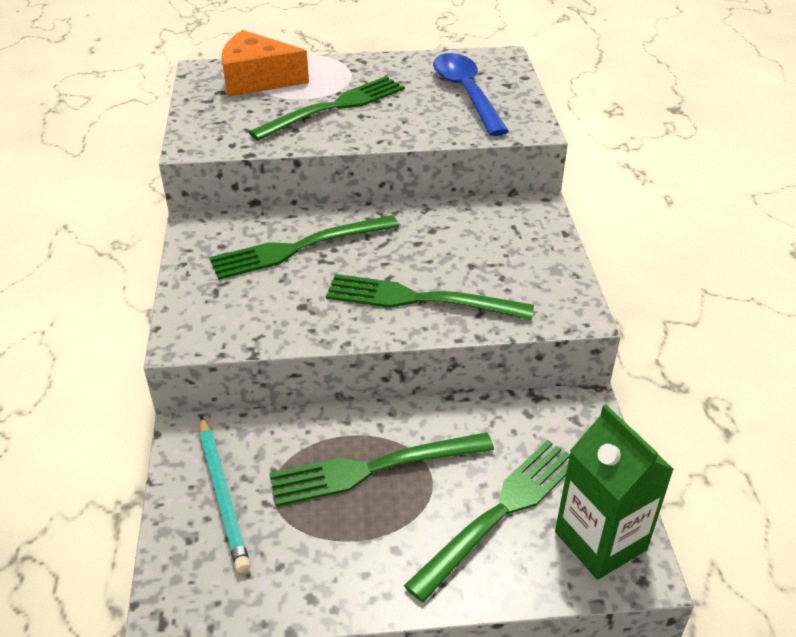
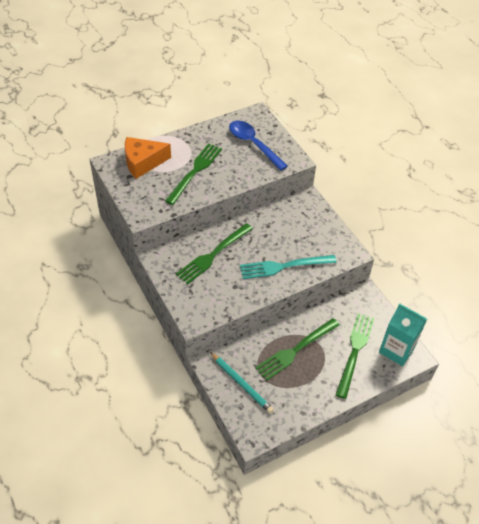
camera: 25 degrees left, 10 degrees up
(419, 299) = (283, 266): green fork -> turquoise fork
(600, 541) = (396, 350): green carton -> turquoise carton

